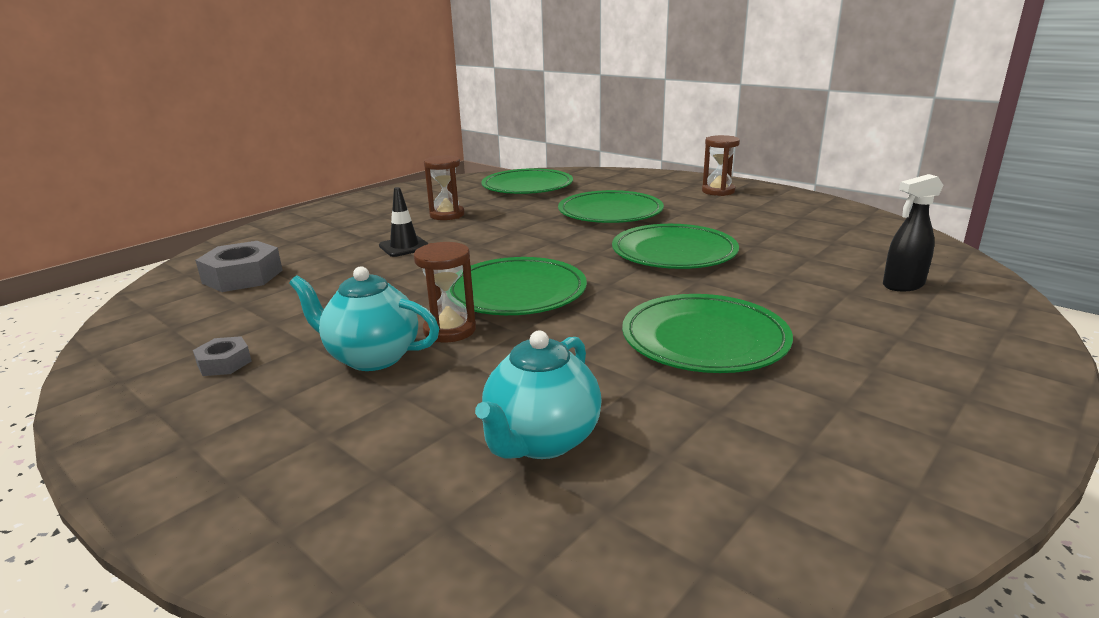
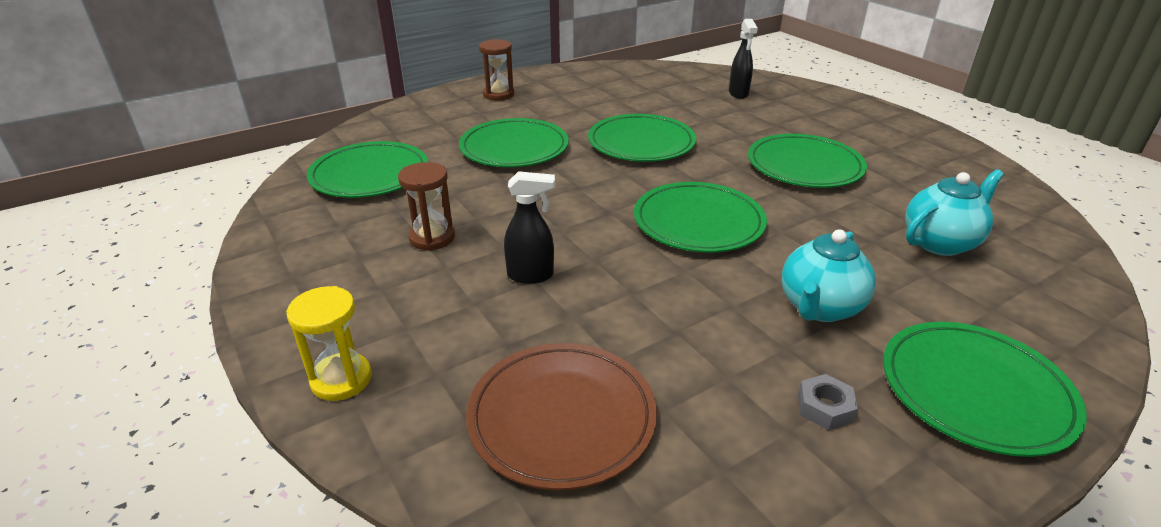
camera: 75 degrees left, 10 degrees up
(224, 445) = (975, 391): none -> green plate
(242, 276) = (561, 417): grey nut -> brown plate
(291, 224) = (341, 379): none -> yellow hourglass
(404, 247) = (531, 275): black traffic cone -> black spray bottle
(449, 330) = (771, 263): brown hourglass -> none
(541, 441) = (940, 243): turquoise teapot -> turquoise teapot turned 75 degrees counterclockwise

